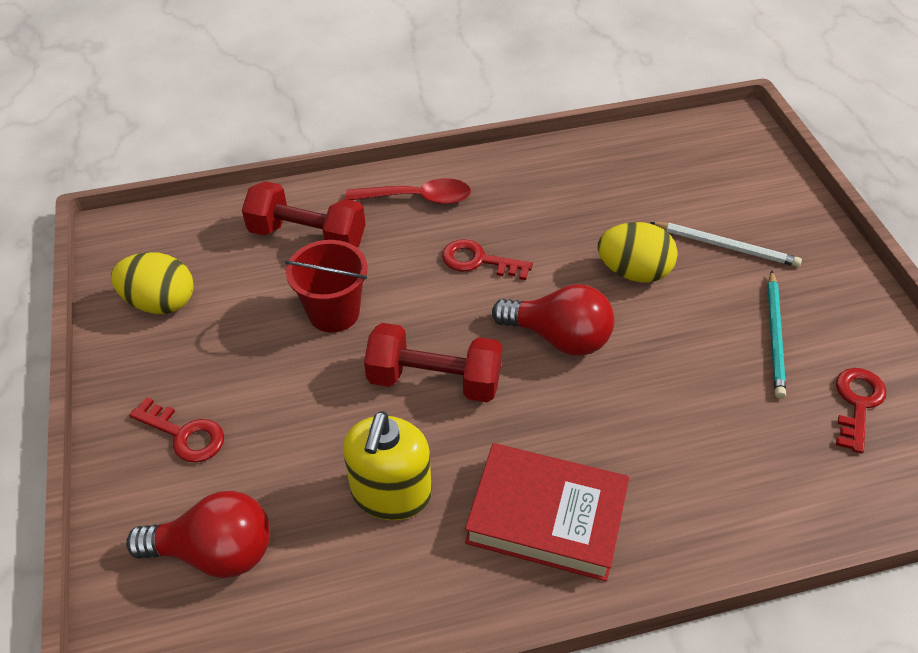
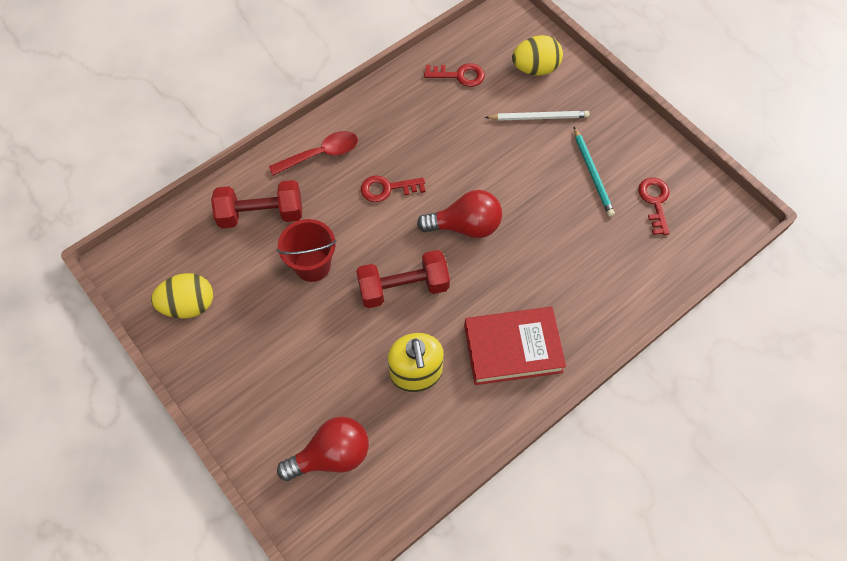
camera: 25 degrees left, 15 degrees up
(184, 434) = (265, 390): red key -> red key (459, 75)
(633, 272) = (490, 159): yellow egg -> yellow egg (535, 68)

